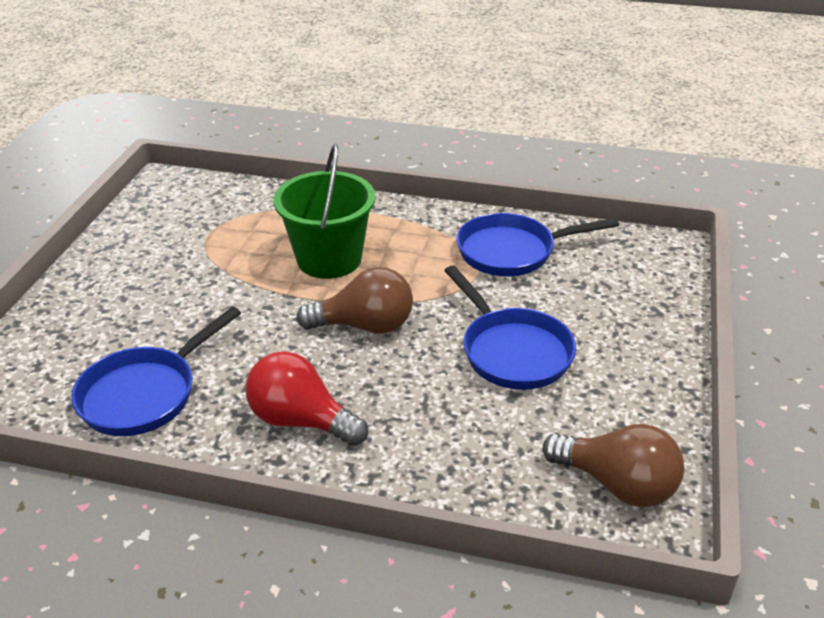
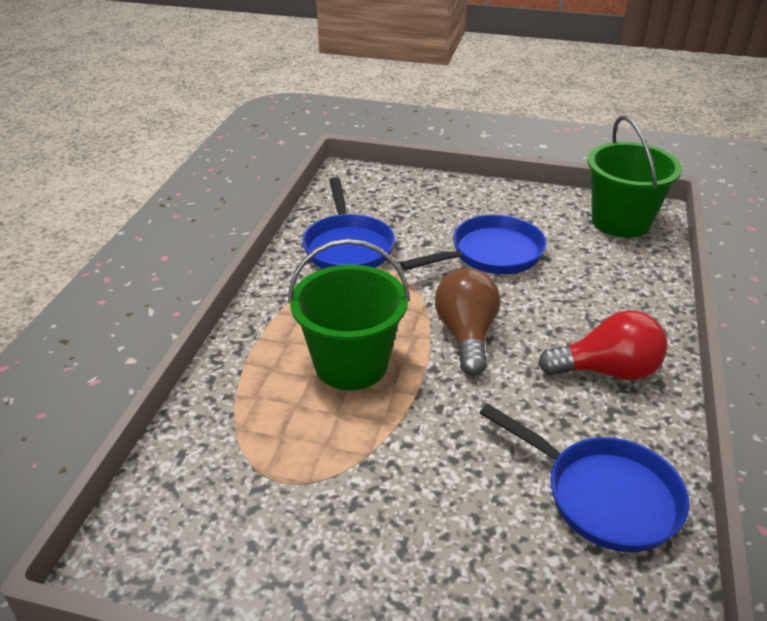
camera: 90 degrees left, 0 degrees up
(301, 420) = (607, 371): red light bulb -> red light bulb turned 120 degrees counterclockwise
(617, 484) = (621, 221): brown light bulb -> green bucket

